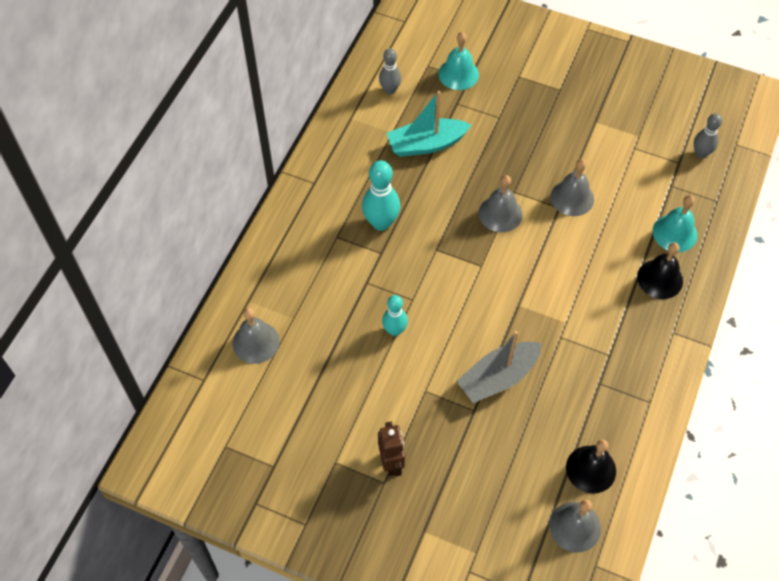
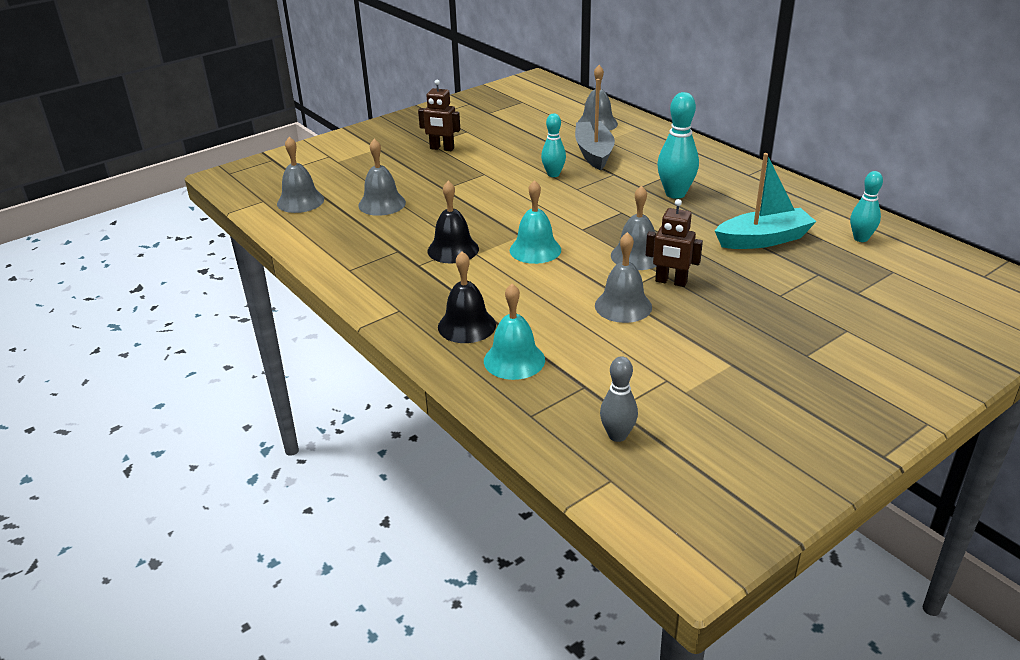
camera: 120 degrees right, 25 degrees down
(390, 90) = (860, 238): grey bowling pin -> turquoise bowling pin
(426, 144) = (763, 239): turquoise boat -> turquoise boat turned 60 degrees clockwise
(458, 74) = (869, 287): turquoise bell -> turquoise bell (535, 250)
(498, 377) = (460, 205): grey boat -> grey boat (594, 153)
(523, 181) = (671, 282): none -> brown robot
(534, 446) = (382, 204): none -> grey bell
(591, 469) = (332, 221): black bell -> black bell (453, 249)

